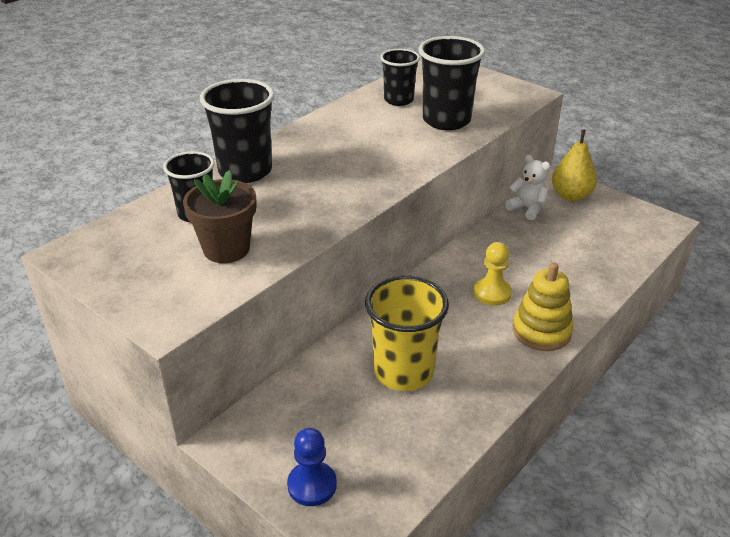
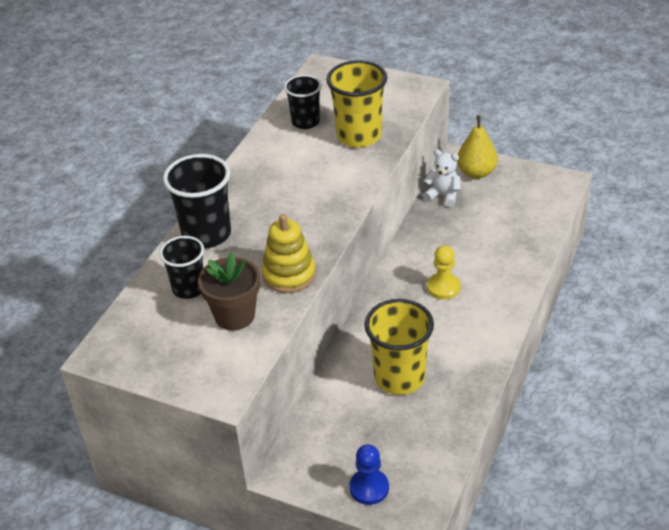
camera: 15 degrees left, 5 degrees up
(446, 120) = (359, 136): black cup -> yellow cup
(541, 331) = (495, 312): yellow stacking toy -> yellow stacking toy (289, 275)

